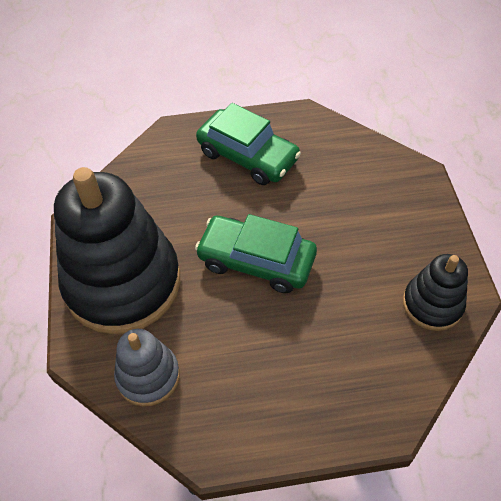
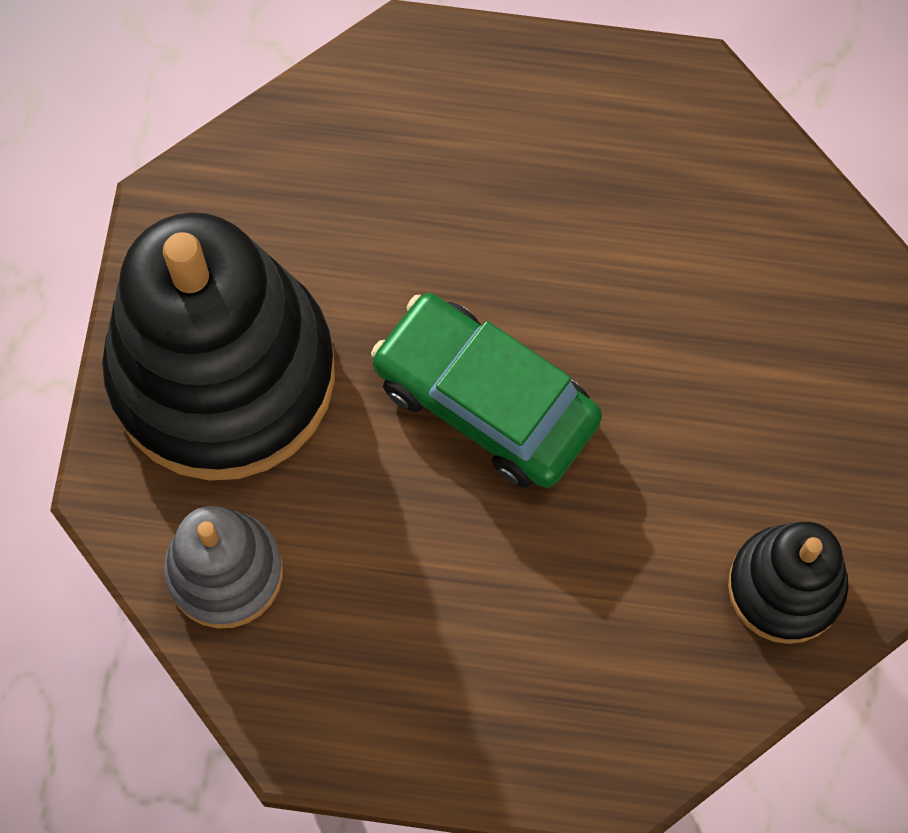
camera: 15 degrees right, 15 degrees up
(248, 156) = (543, 155): green car -> none

